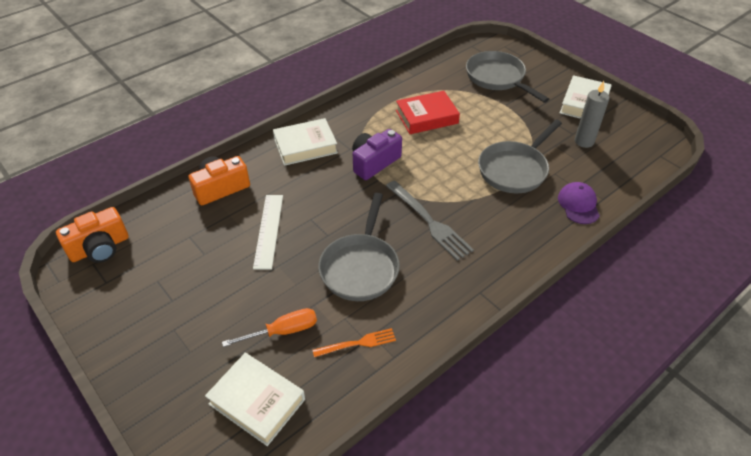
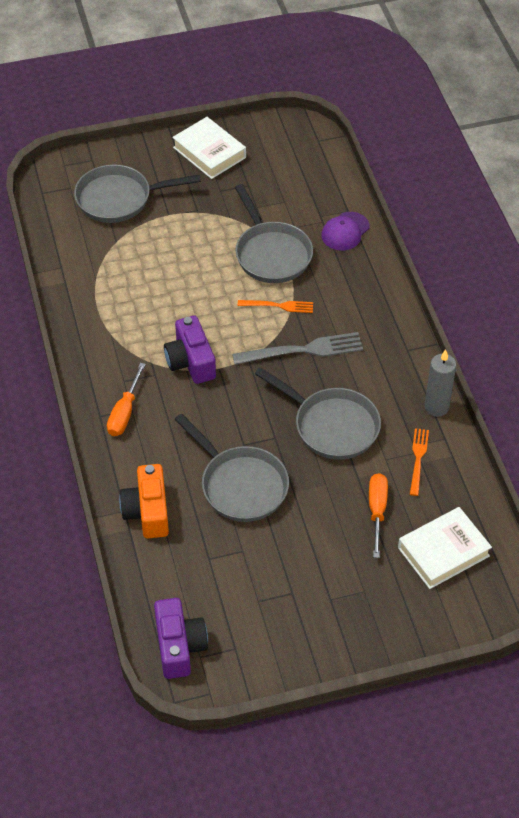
camera: 65 degrees left, 5 degrees up
(100, 248) = (179, 646): orange camera -> purple camera
(269, 230) = (240, 485): white ruler -> grey pan
(305, 146) = (124, 412): white book -> orange screwdriver
(426, 117) = (145, 288): red book -> none
(465, 192) = (279, 306): none -> orange fork
(578, 205) = (345, 231): purple cap -> purple cap turned 75 degrees counterclockwise
(584, 141) = (265, 183): grey candle -> grey candle (436, 407)

